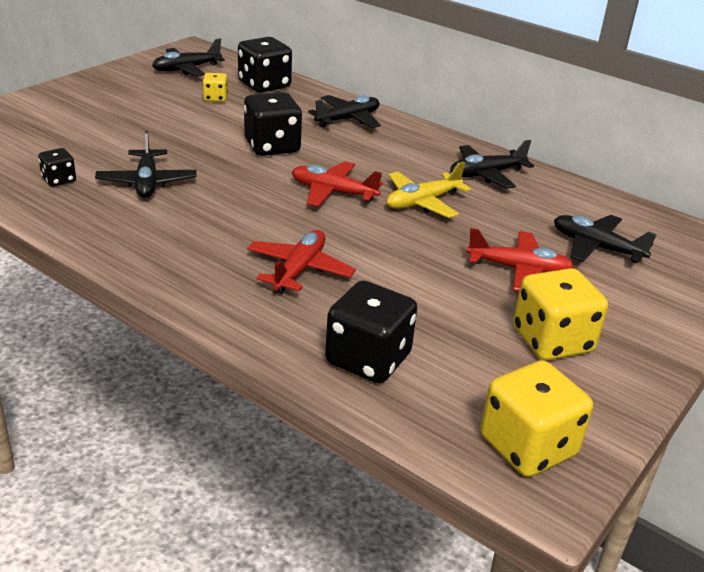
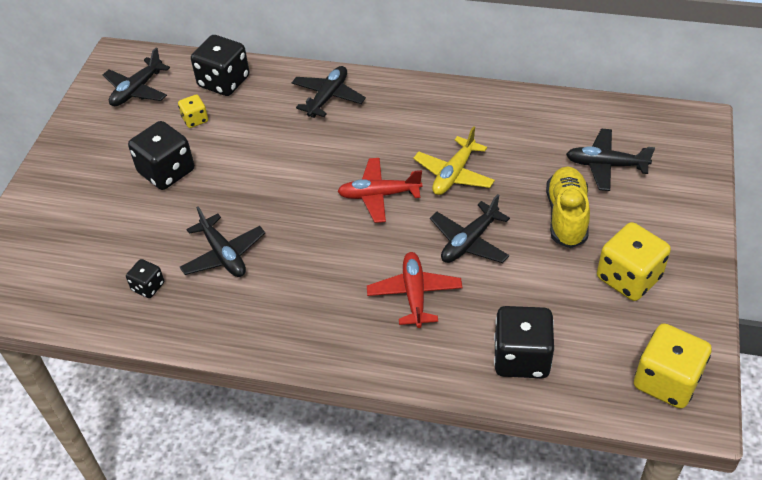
camera: 20 degrees left, 15 degrees up
(272, 146) = (291, 162): black dice -> black dice (166, 172)
(486, 174) = (480, 117): black plane -> black plane (469, 241)
(518, 269) = (566, 216): red plane -> yellow shoe

